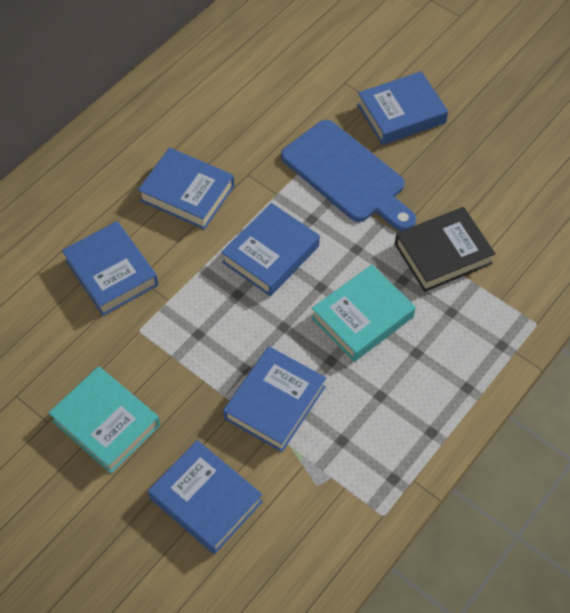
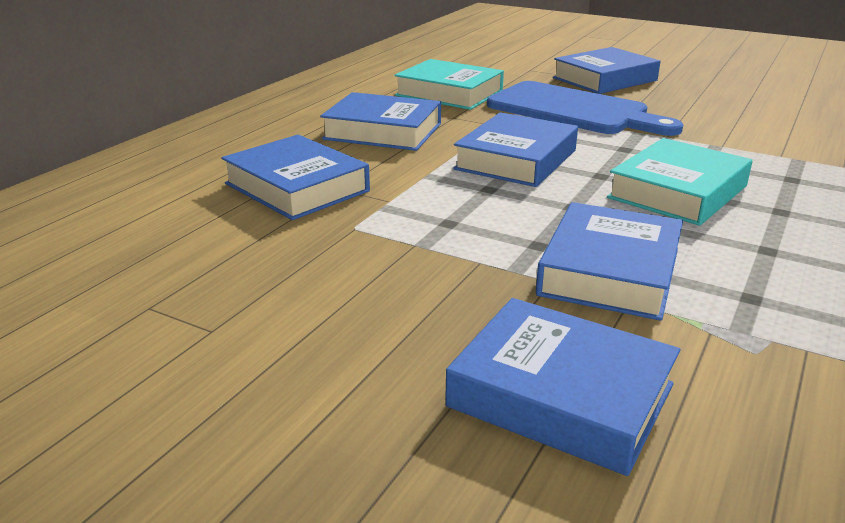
camera: 10 degrees left, 30 degrees down
(106, 423) = (325, 321): turquoise book -> turquoise book (449, 93)
(443, 254) = (735, 144): black book -> none

